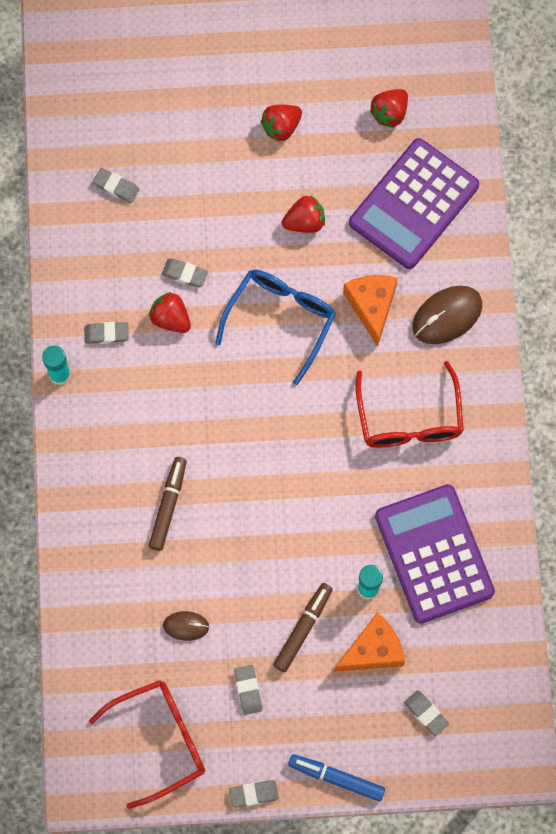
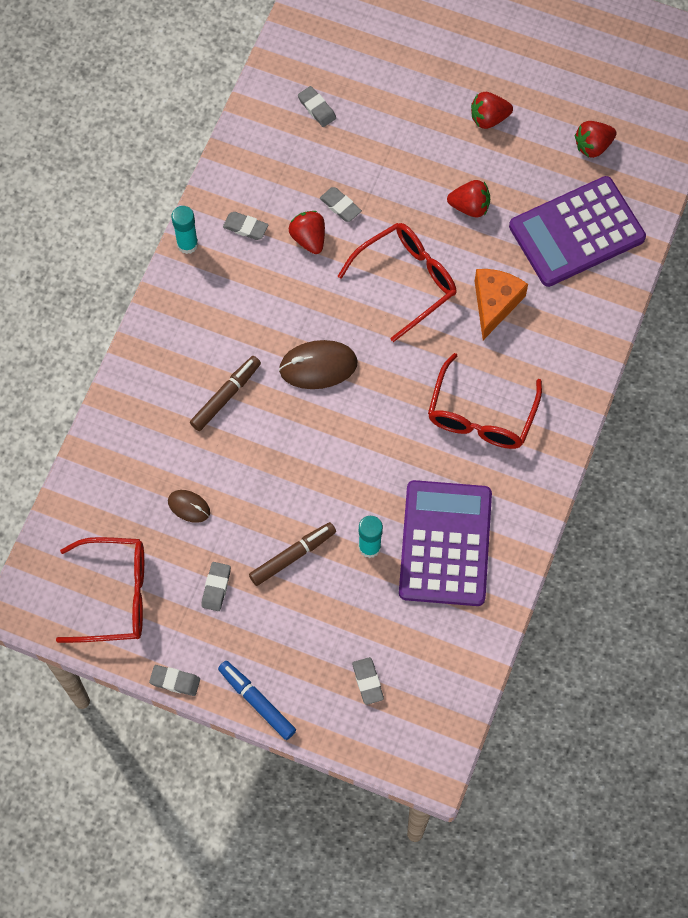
camera: 25 degrees right, 5 degrees down
(280, 320) = (406, 281): blue glasses -> red glasses
(373, 650) = (347, 603): orange cheese -> none
(447, 316) = (560, 341): brown mouse -> brown mouse (318, 366)

